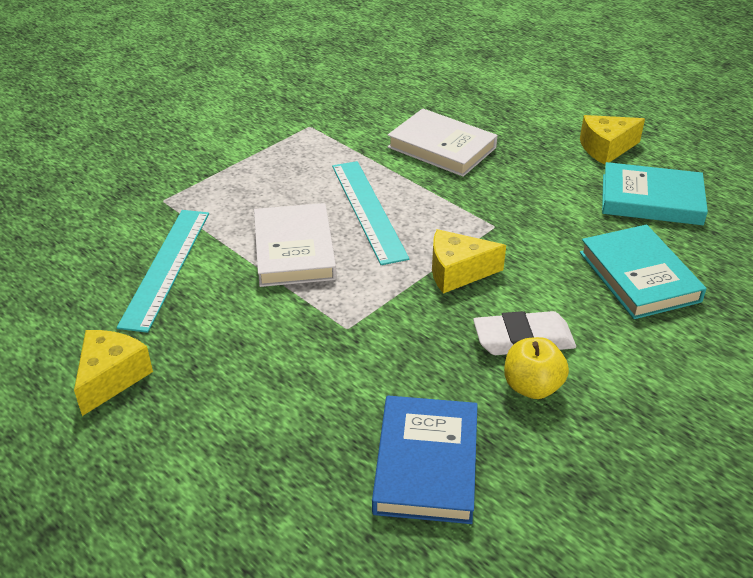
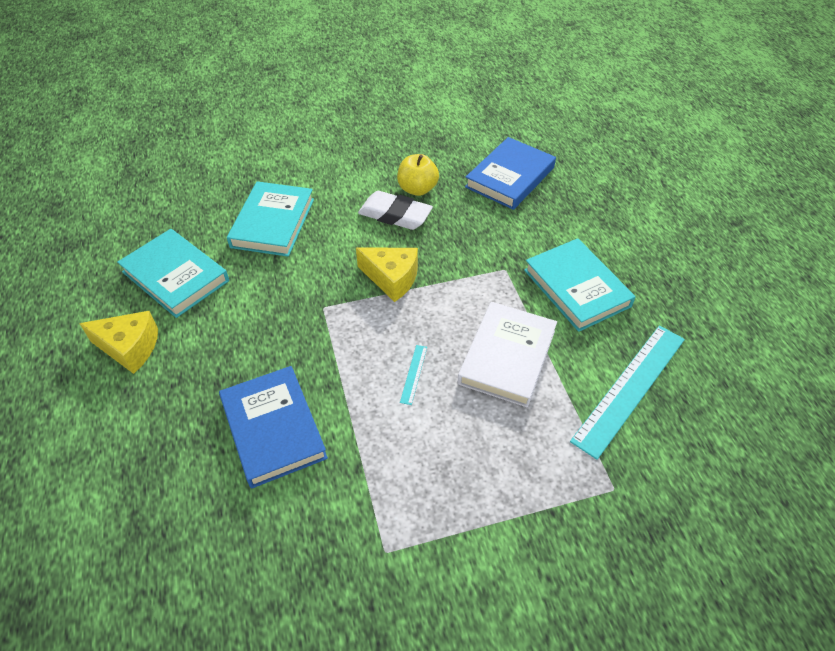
camera: 150 degrees left, 10 degrees up
(111, 378) = (692, 299): yellow cheese -> none
(254, 338) = (576, 288): none -> turquoise book
(368, 210) = (414, 374): turquoise ruler -> turquoise ruler, size x0.40
(441, 147) = (273, 429): white book -> blue book

